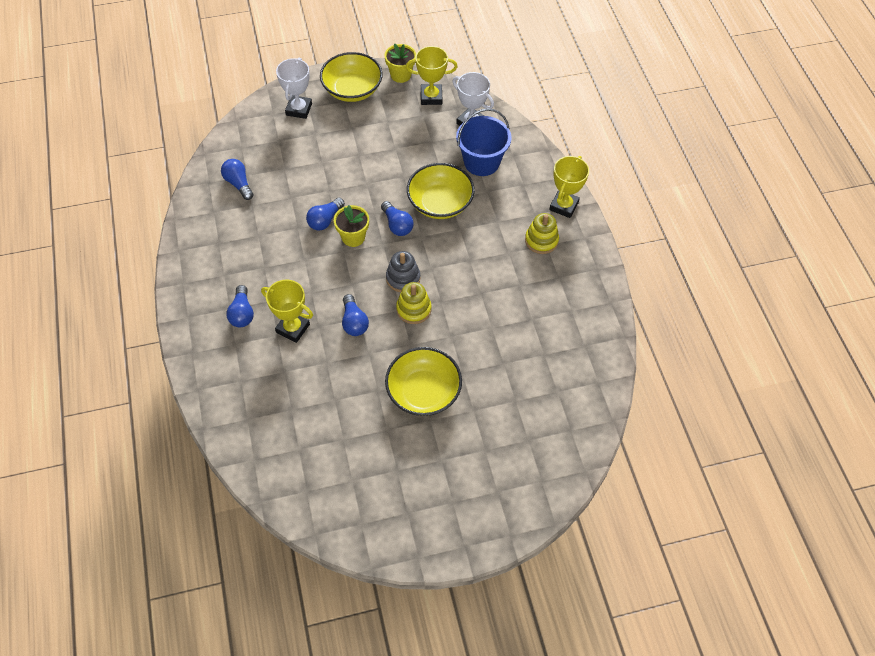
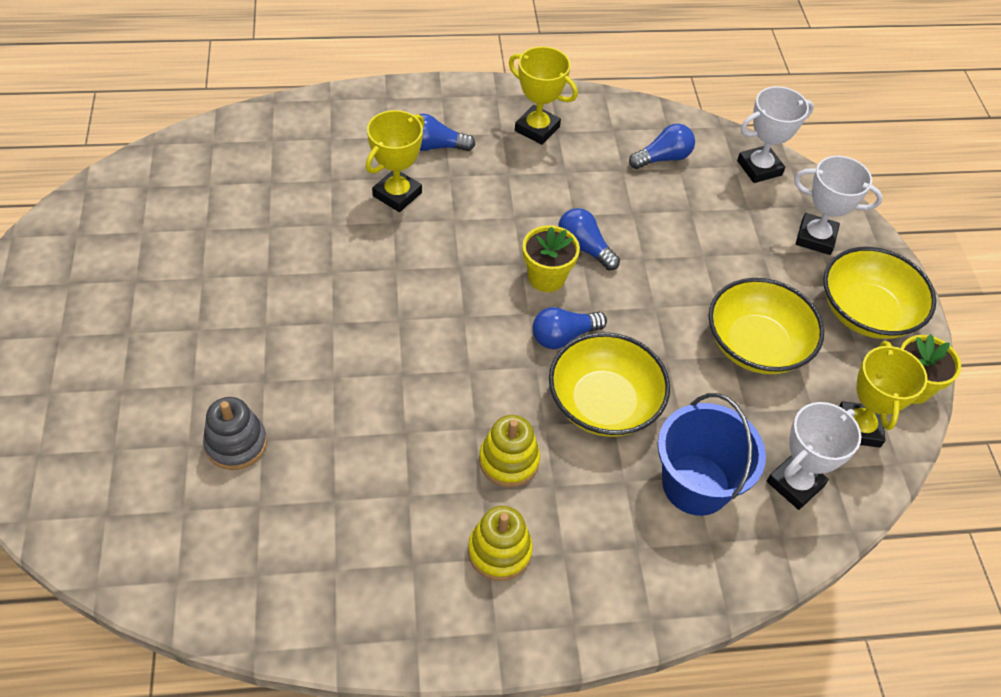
camera: 95 degrees right, 5 degrees down
(242, 135) = (759, 168): none -> white trophy
(354, 322) = (390, 261): blue light bulb -> none
(403, 278) = (456, 330): grey stacking toy -> grey stacking toy (236, 444)
(413, 309) = (395, 336): yellow stacking toy -> yellow stacking toy (509, 461)
(423, 392) = (246, 327): yellow bowl -> yellow bowl (756, 345)
(564, 206) = (577, 610): yellow trophy -> yellow trophy (537, 129)

